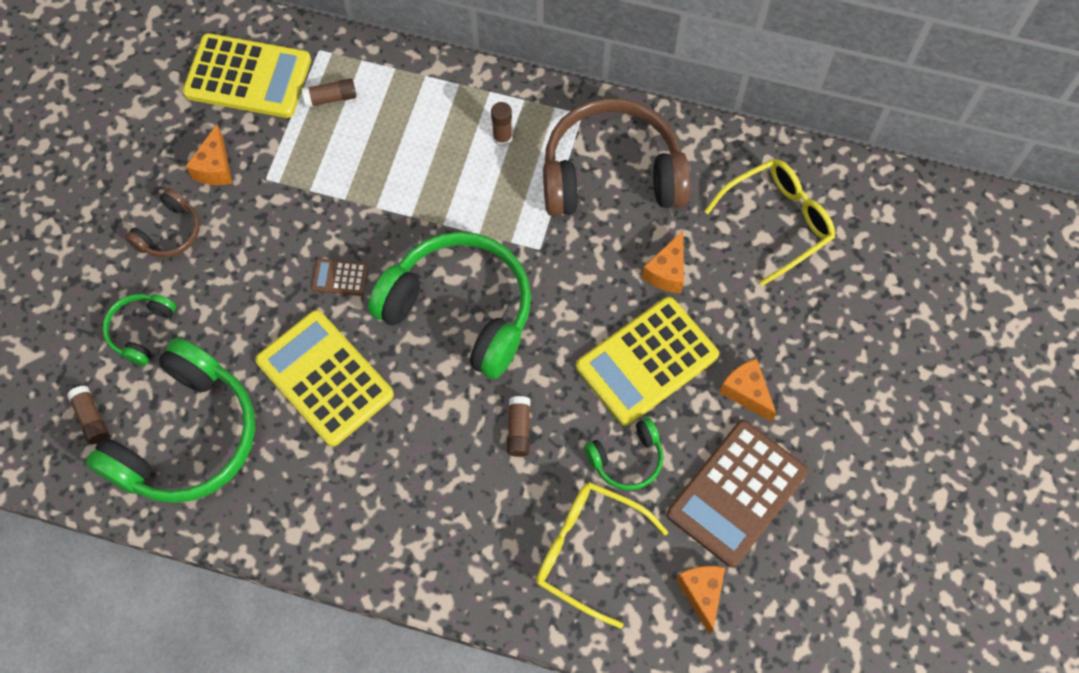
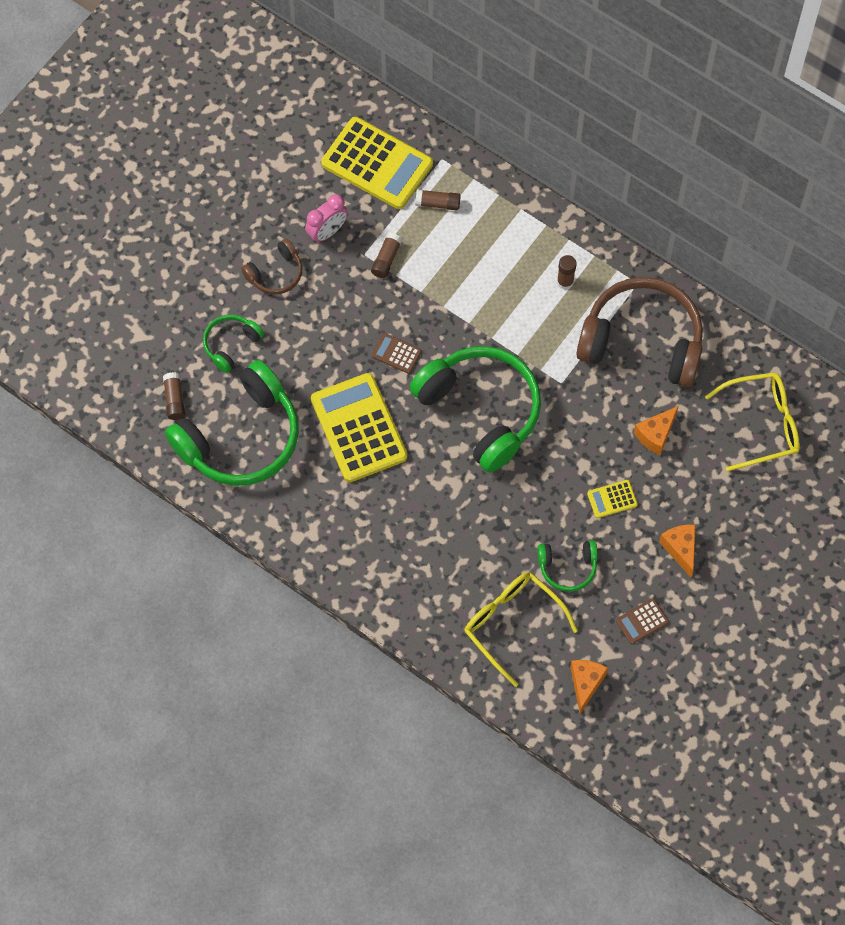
camera: 20 degrees right, 0 degrees up
(215, 167) = (327, 232): orange cheese -> pink clock
(519, 430) = (493, 517): brown glue stick -> brown glue stick (386, 259)
(647, 361) = (612, 499): yellow calculator -> yellow calculator, size x0.43
(737, 493) = (642, 621): brown calculator -> brown calculator, size x0.43

